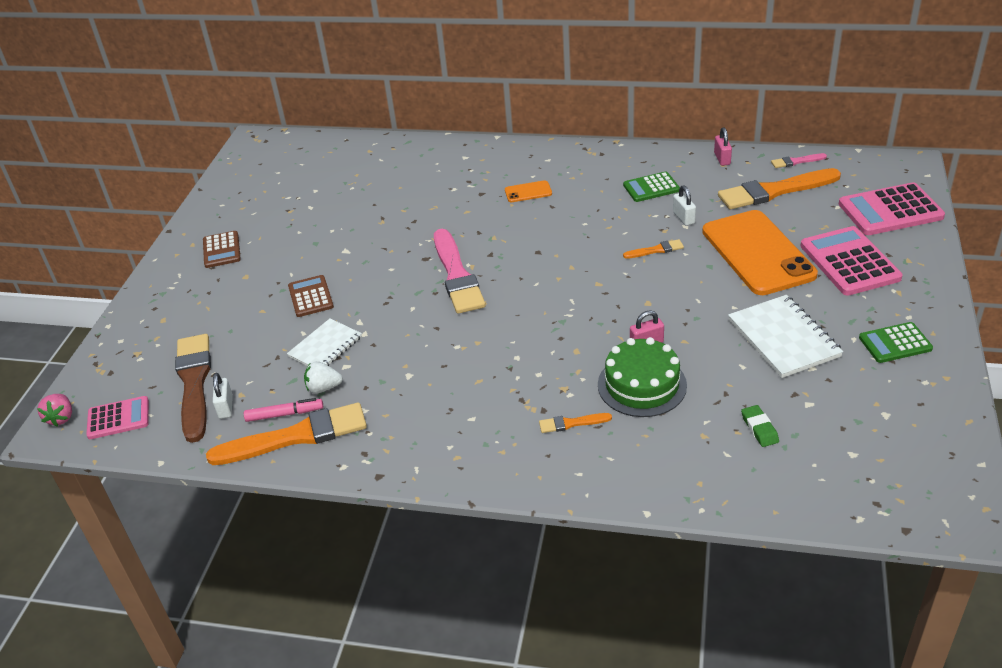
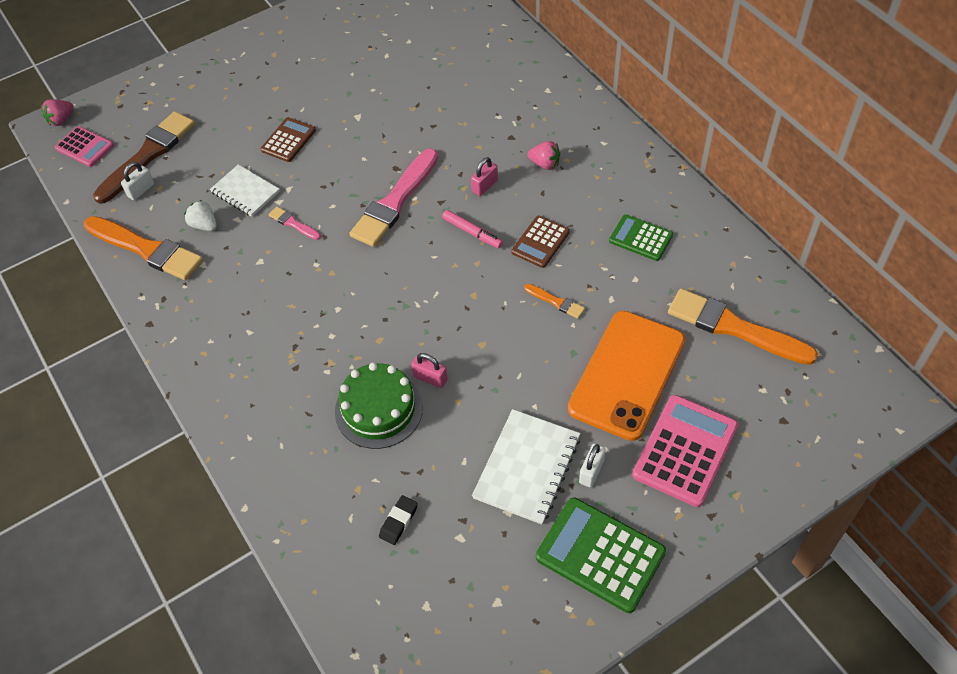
camera: 45 degrees right, 15 degrees up
(221, 250) = (289, 51): brown calculator -> brown calculator (540, 242)
(284, 414) = (161, 226): pink marker -> pink marker (472, 233)
(325, 347) = (245, 192): white notebook -> white notebook turned 45 degrees clockwise
(528, 192) = (544, 164): orange phone -> pink strawberry
(571, 423) = (296, 395): orange brush -> none
(683, 218) = (622, 290): white padlock -> white padlock (591, 471)
(722, 159) = (742, 257): pink padlock -> pink padlock (484, 186)
(759, 428) = (398, 521): green eraser -> black eraser
(796, 161) = (801, 313): pink brush -> pink brush (293, 223)
(890, 210) = (802, 435): pink calculator -> none
(895, 343) = (600, 555): green calculator -> green calculator, size x1.67

